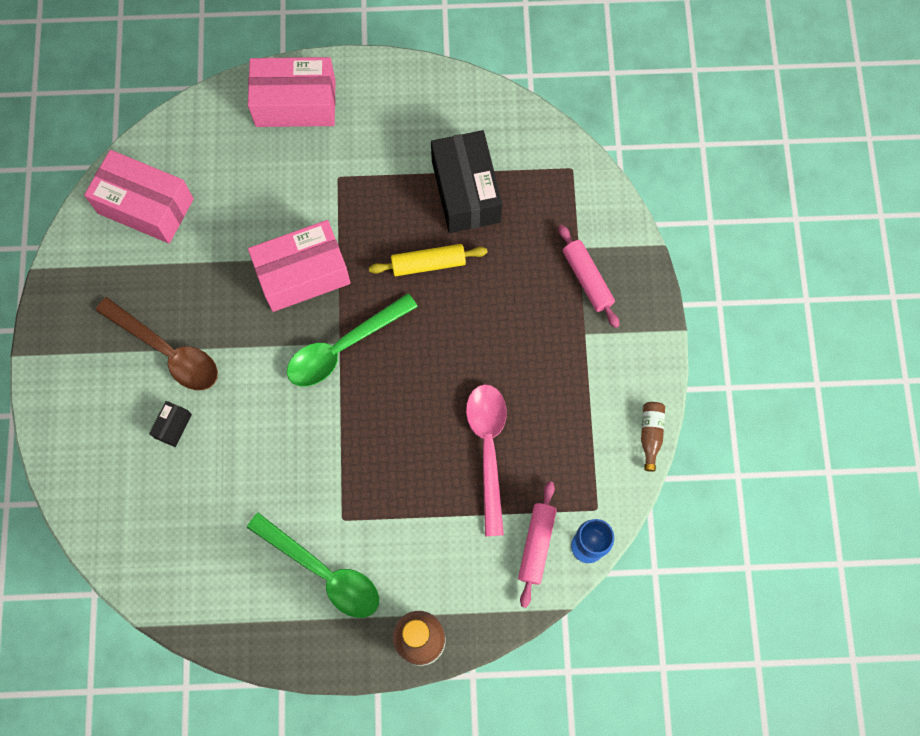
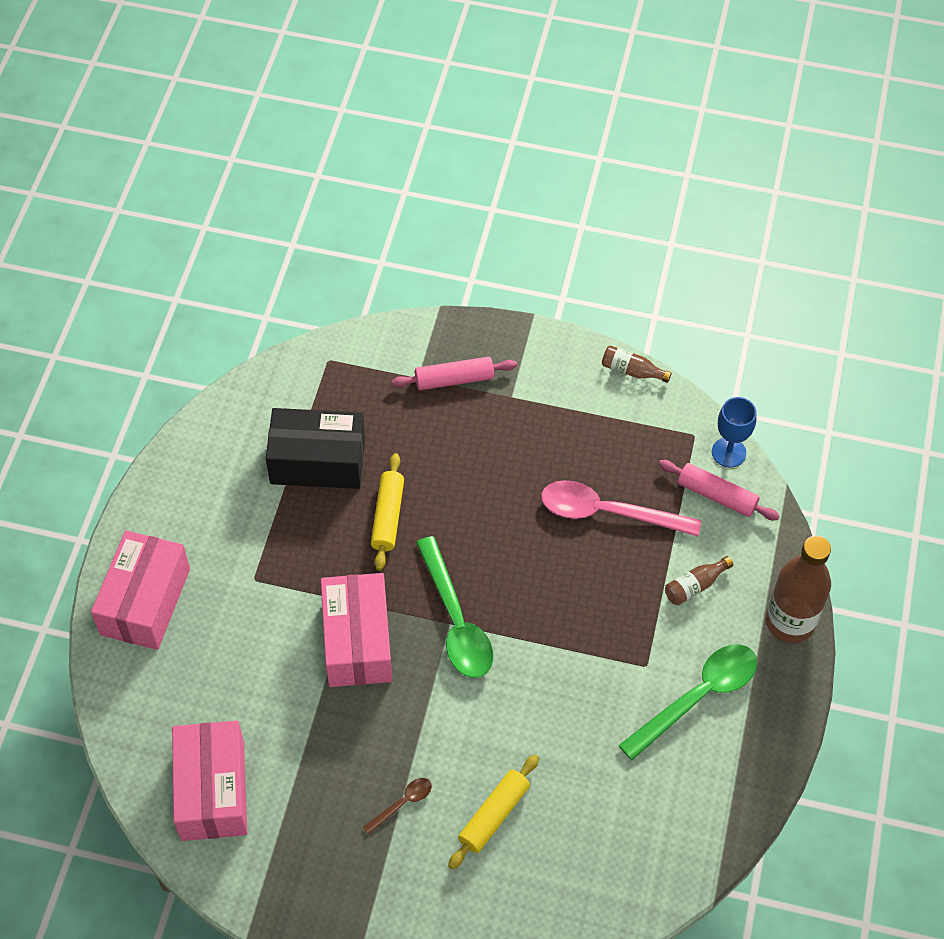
camera: 75 degrees left, 15 degrees down
(146, 206) = (213, 790): pink box -> pink box turned 45 degrees counterclockwise
(167, 351) = (402, 803): brown spoon -> brown spoon, size x0.46
(173, 426) = (494, 815): black box -> yellow rolling pin
(434, 545) = (695, 586): none -> brown bottle

